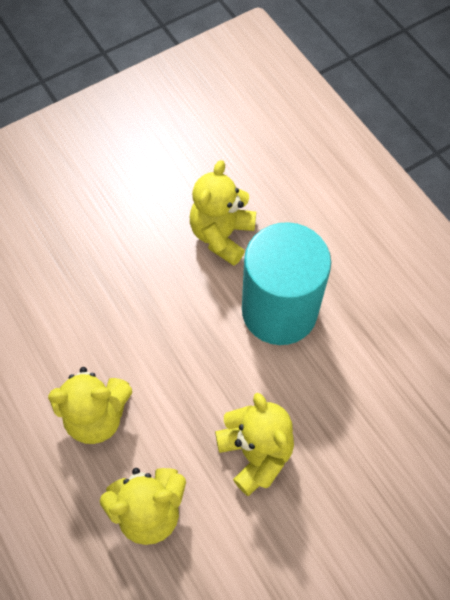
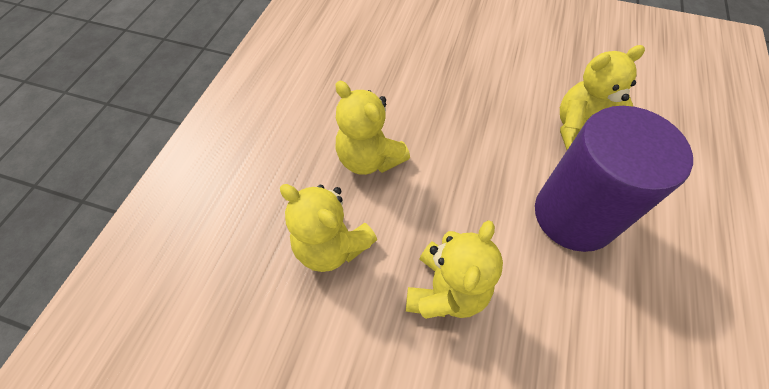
camera: 50 degrees right, 5 degrees down
(279, 311) = (574, 215): turquoise cylinder -> purple cylinder

